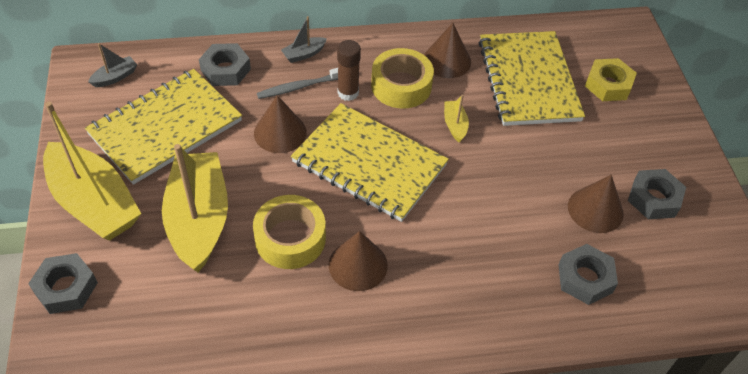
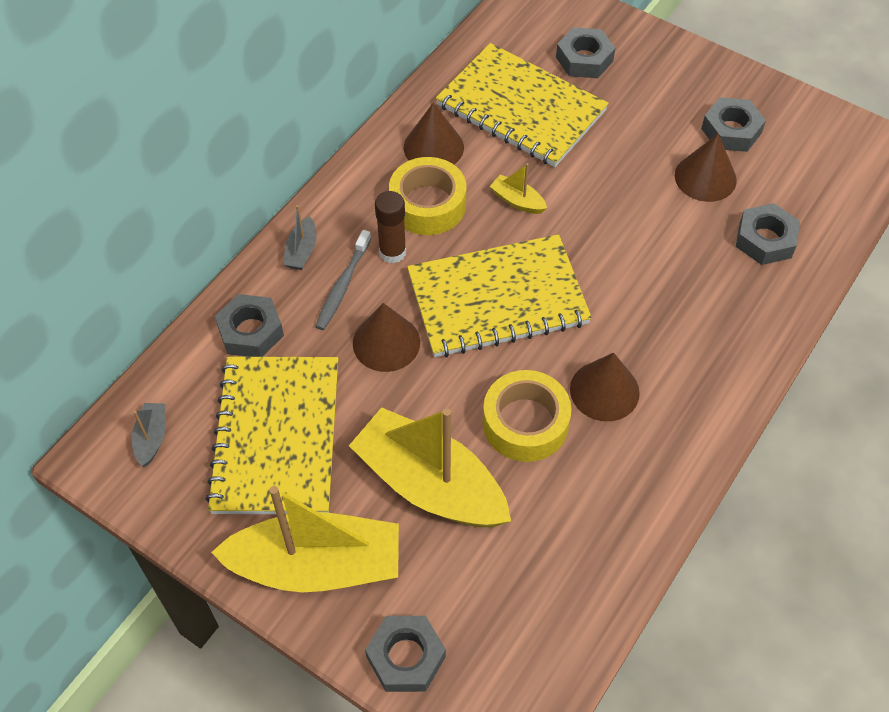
camera: 45 degrees left, 5 degrees up
(608, 85) = (584, 59): yellow nut -> grey nut

